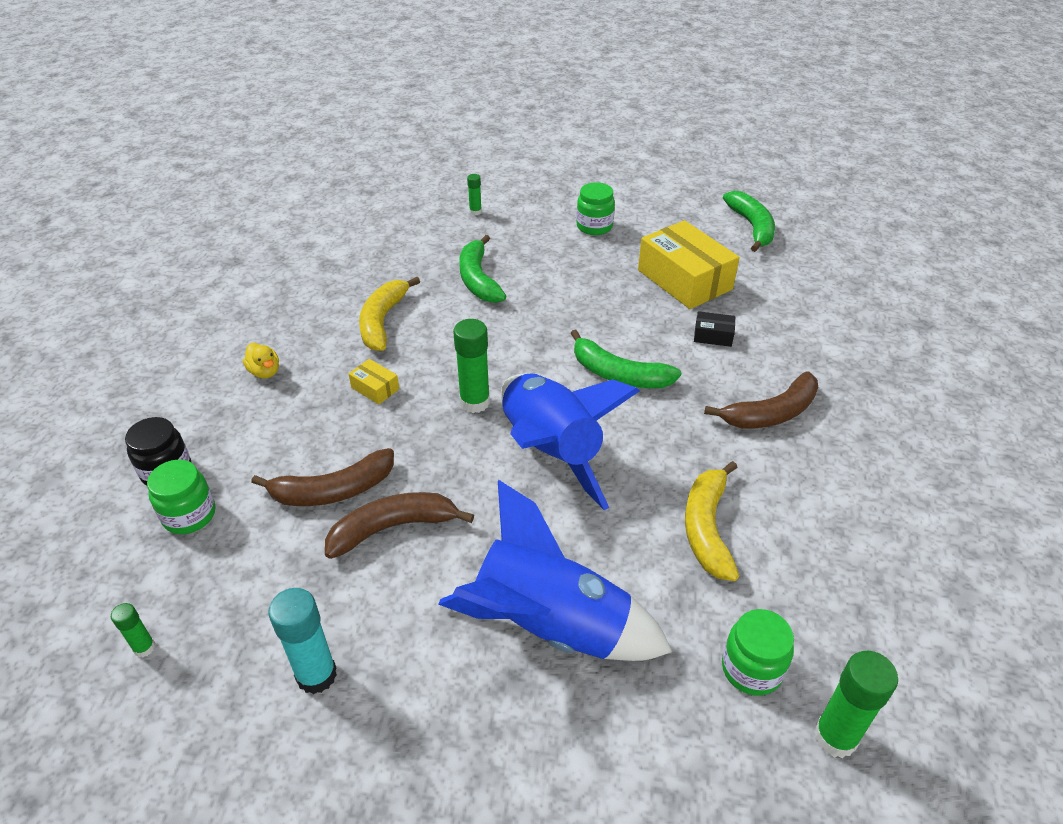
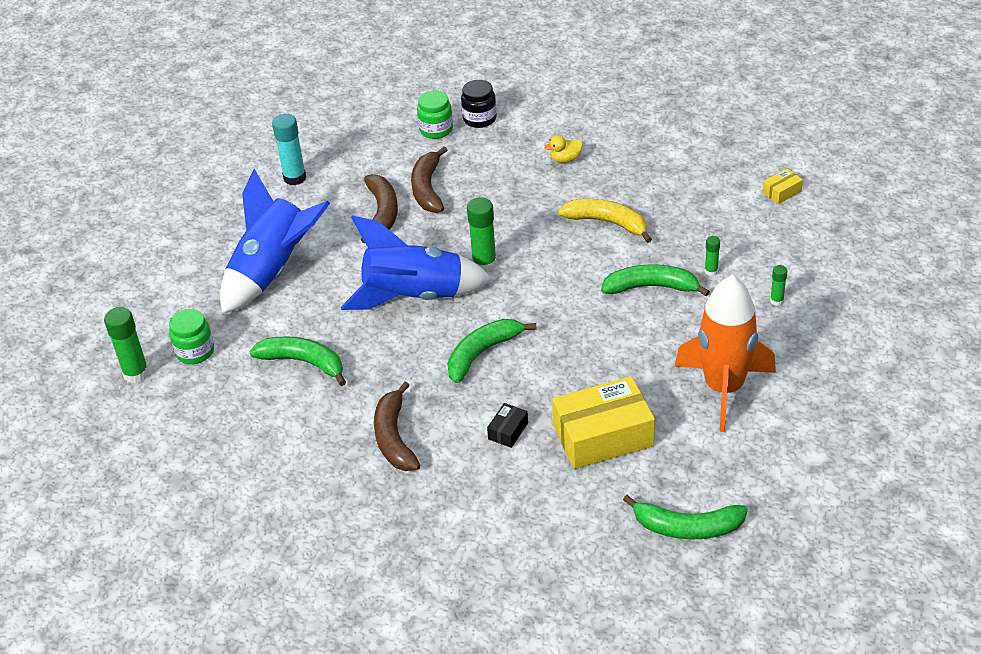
camera: 110 degrees right, 0 degrees up
(144, 648) = (347, 118): green glue stick -> green glue stick (711, 271)
(375, 388) = (523, 213): yellow box -> yellow box (782, 192)
(594, 226) = (724, 388): green jar -> orange rocket
(707, 528) = (303, 362): yellow banana -> green banana

